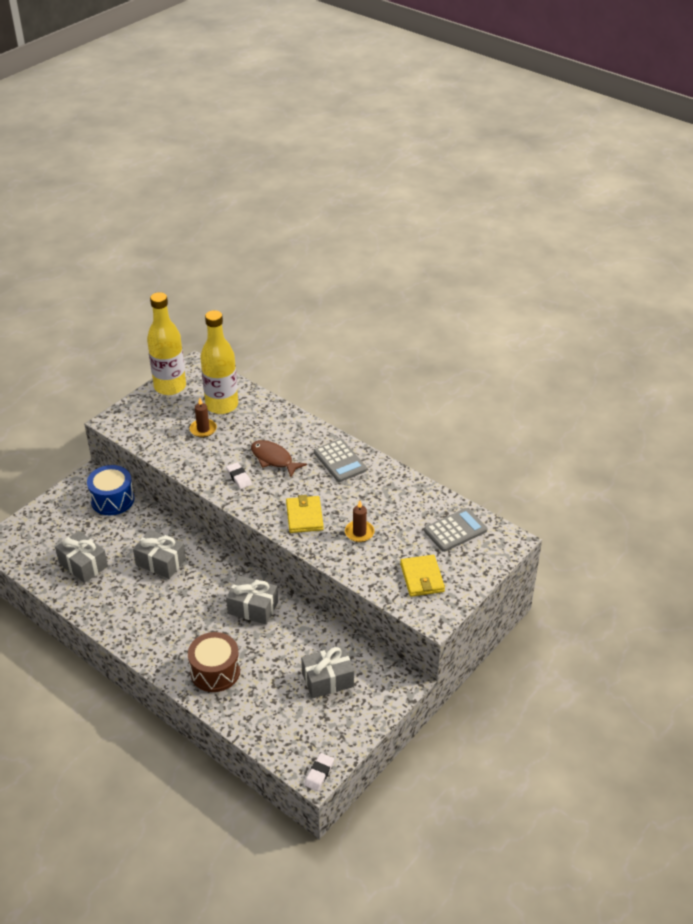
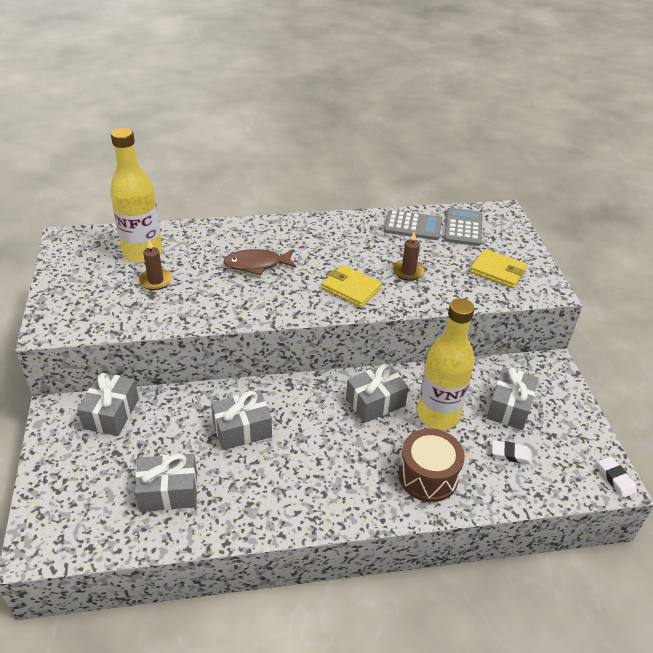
camera: 50 degrees left, 0 degrees up
(112, 500) = (111, 413): blue drum -> grey gift
(170, 386) = (65, 267): yellow bottle -> yellow bottle (438, 415)
(239, 477) = (250, 296): white eraser -> white eraser (511, 454)
(340, 461) = (310, 234): grey calculator -> grey calculator (412, 226)

